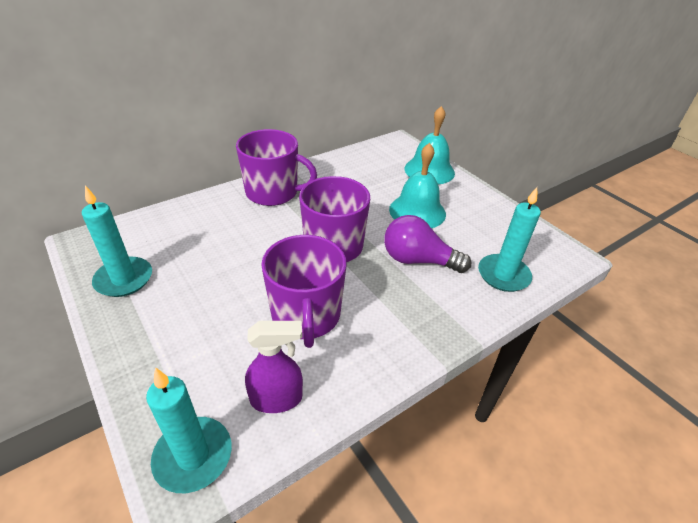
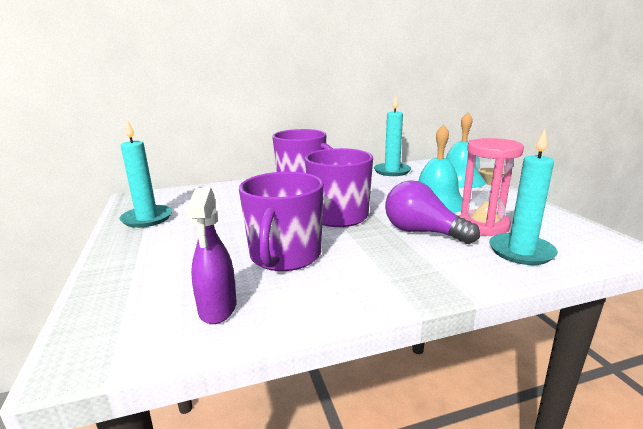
camera: 20 degrees right, 20 degrees down
(193, 456) = (108, 336): turquoise candle -> turquoise candle (392, 171)
(277, 399) = (218, 309): purple spray bottle -> purple spray bottle turned 75 degrees clockwise
(466, 243) = (483, 226): none -> pink hourglass

